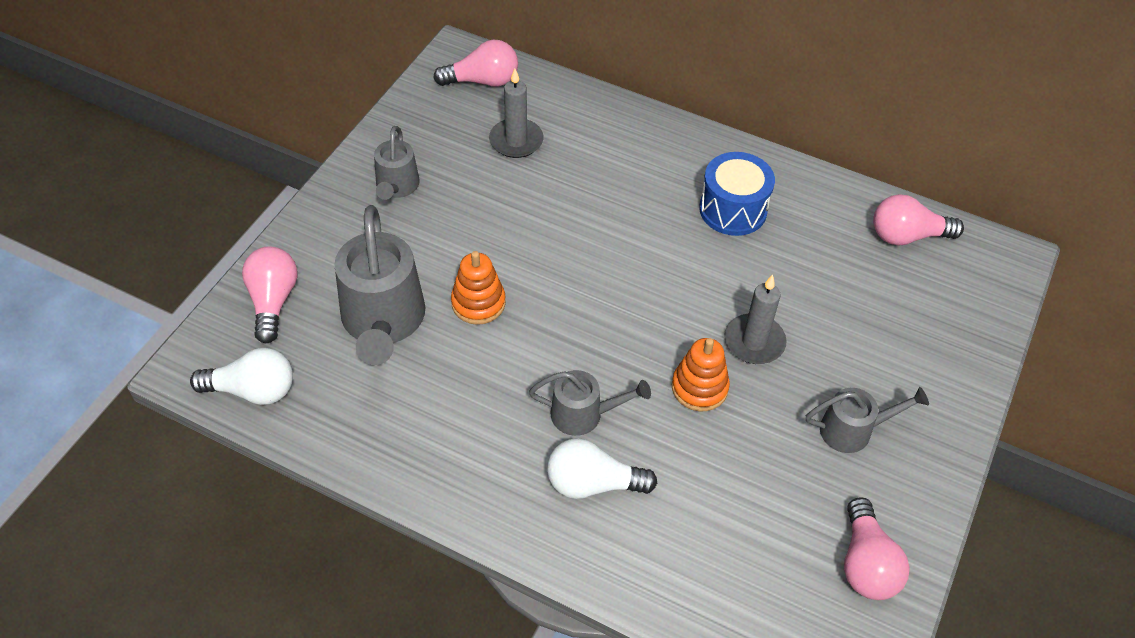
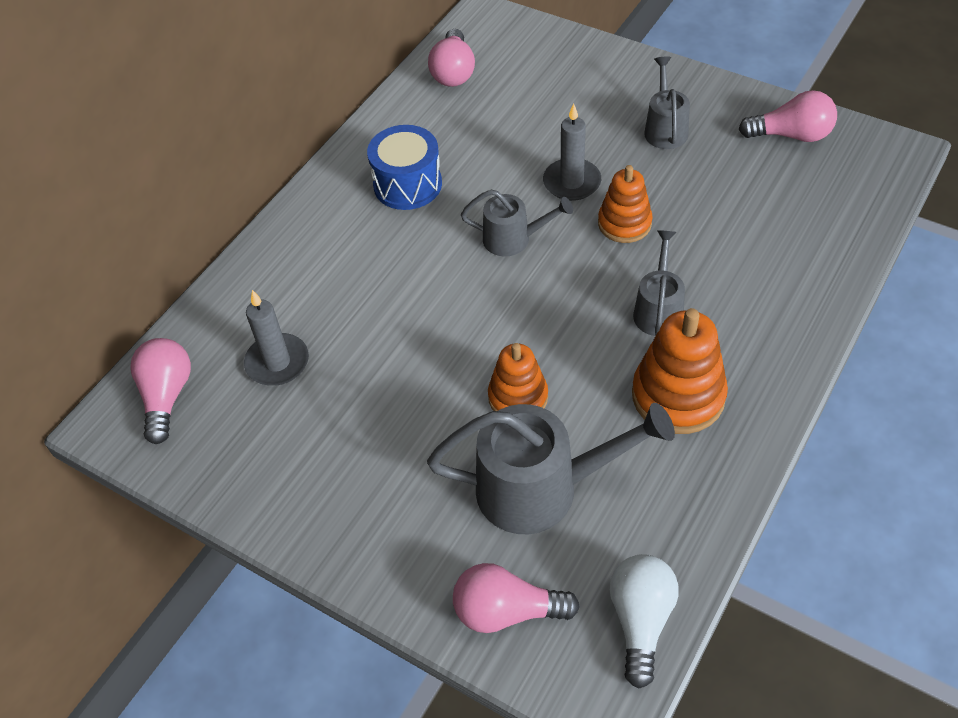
camera: 80 degrees left, 0 degrees up
(396, 187) = (333, 484): grey watering can -> grey watering can (514, 239)
(478, 427) = (678, 396): none -> orange stacking toy
(592, 483) = (735, 305): white light bulb -> none

